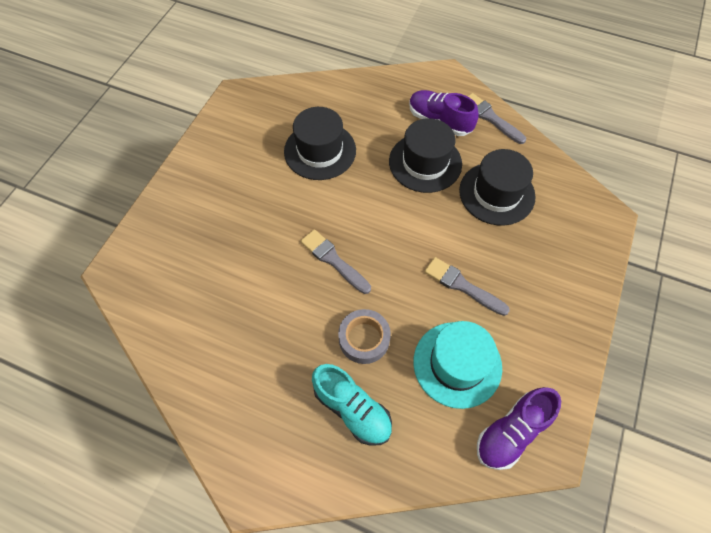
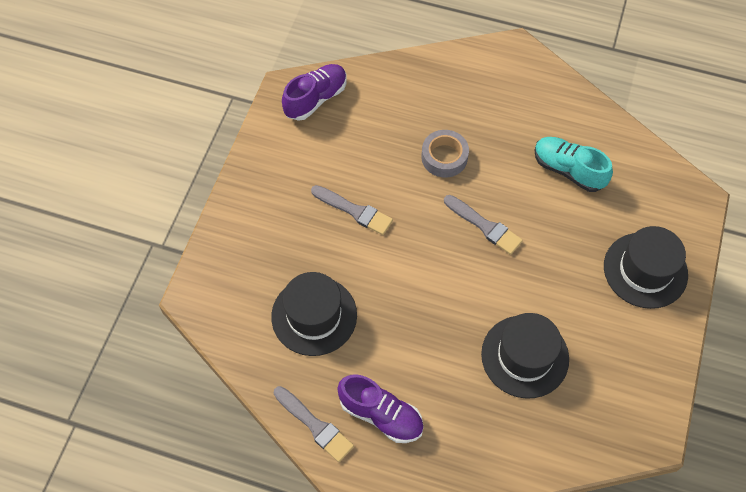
camera: 175 degrees right, 0 degrees up
(352, 409) = (447, 105): turquoise shoe -> turquoise shoe (568, 170)
(425, 162) = (397, 350): black hat -> black hat (645, 270)
(457, 364) = (360, 144): turquoise hat -> none

